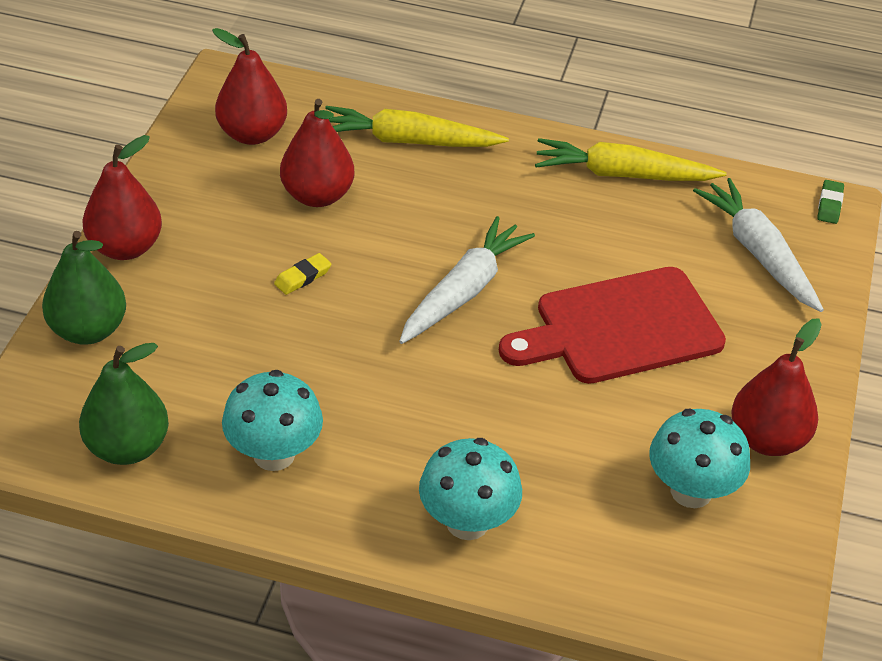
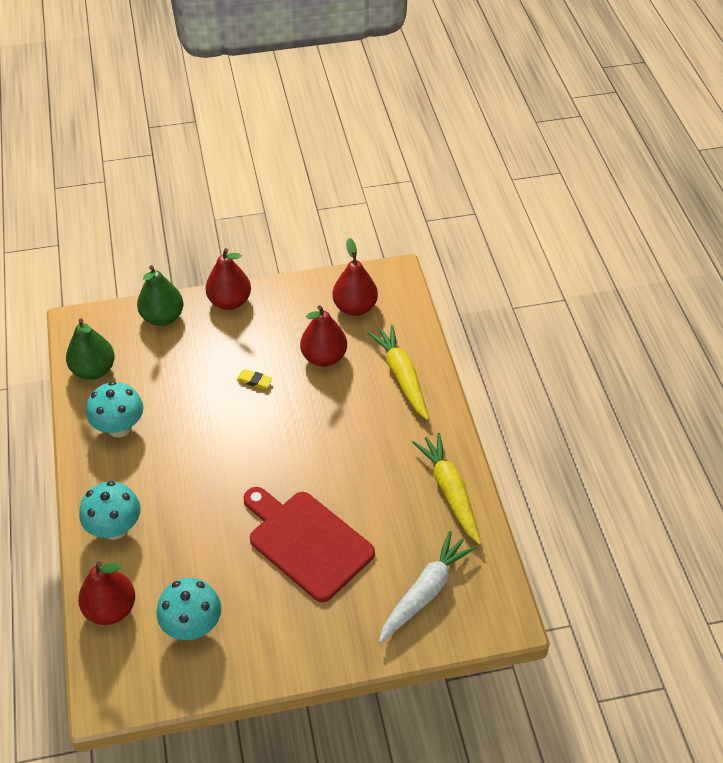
camera: 65 degrees right, 5 degrees up
(464, 291) = (289, 455): white carrot -> none
(767, 439) = (256, 652): red pear -> red pear (111, 609)
(829, 205) = (505, 618): green eraser -> none

